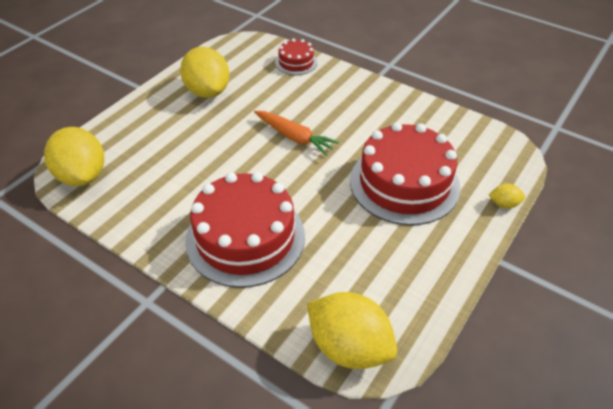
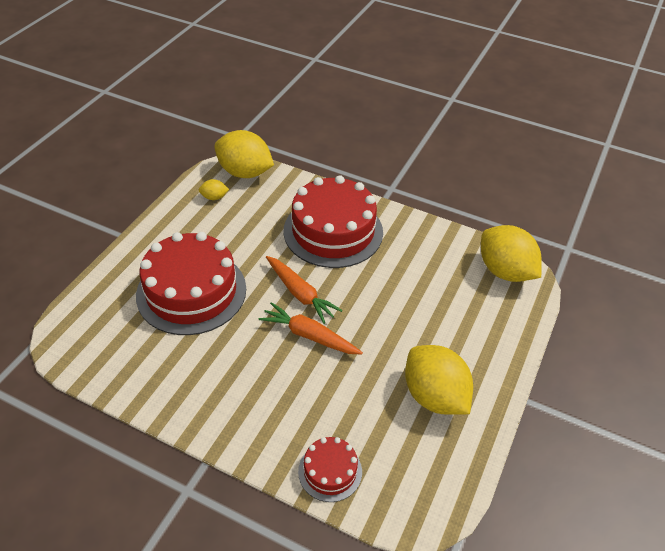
camera: 170 degrees right, 0 degrees up
(296, 172) = (300, 293): none -> orange carrot
(504, 204) = (98, 279): yellow lemon -> yellow lemon (214, 197)

